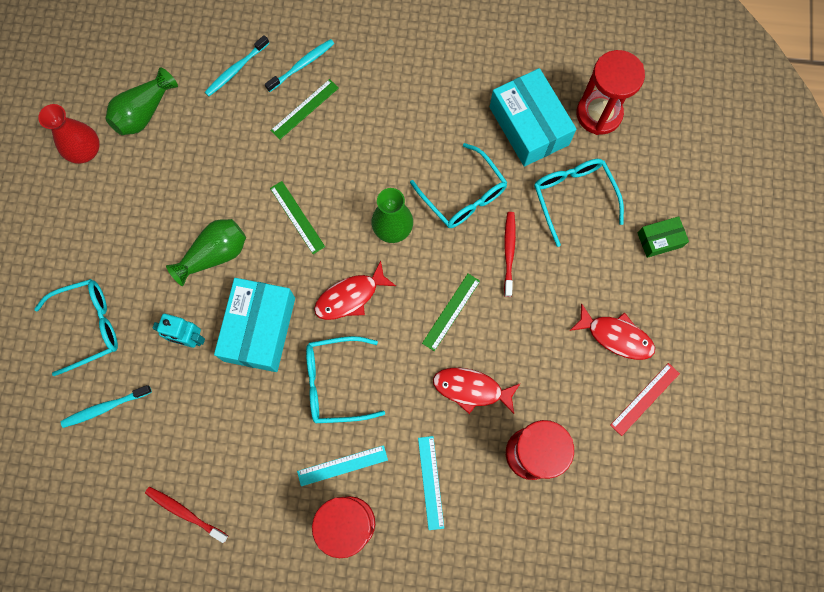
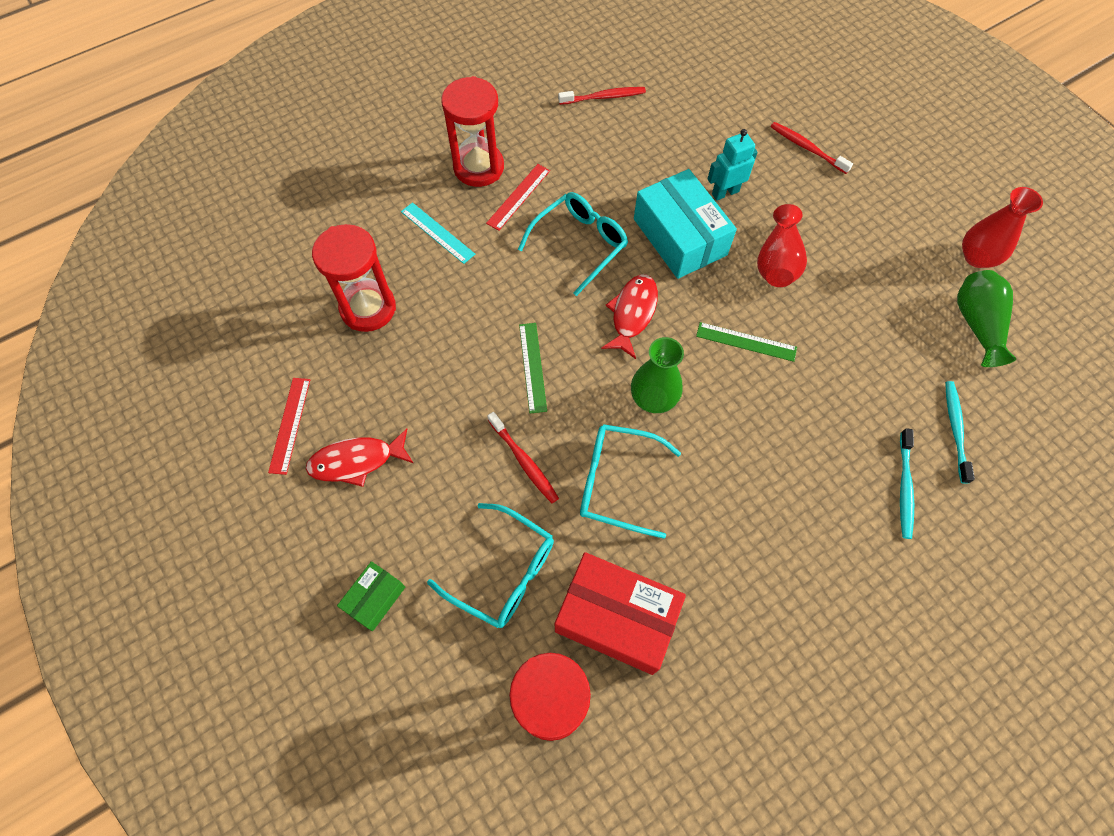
camera: 140 degrees right, 10 degrees down
(88, 326) = (807, 148): turquoise glasses -> red toothbrush
(105, 407) = (731, 112): turquoise toothbrush -> none
(214, 255) = (777, 261): green vase -> red vase
(304, 109) = (851, 444): green ruler -> none
(342, 465) = (518, 197): turquoise ruler -> red ruler
(471, 389) = (460, 319): red fish -> none
(529, 126) = (616, 618): turquoise box -> red box

